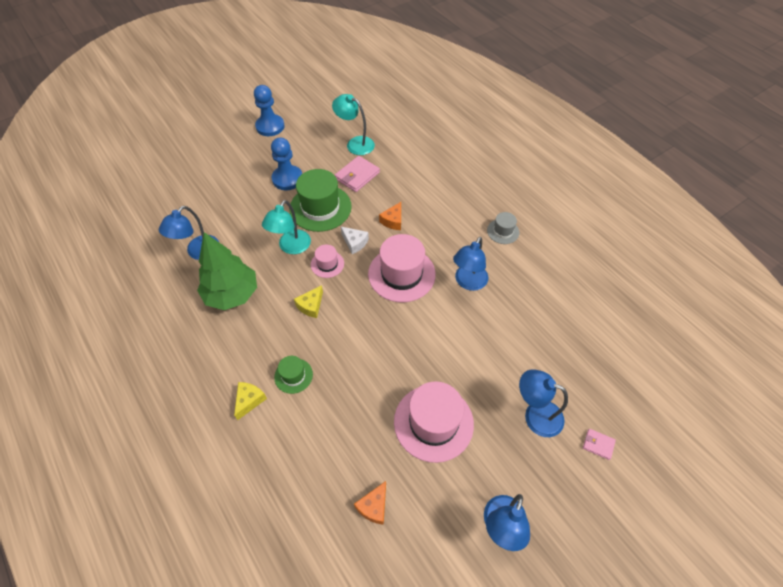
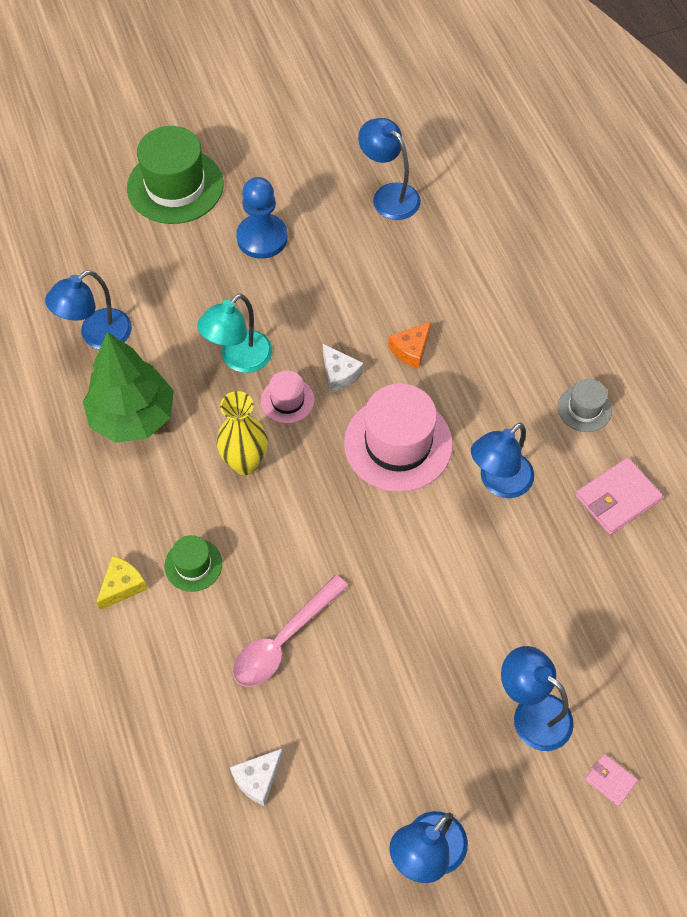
camera: 15 degrees right, 5 degrees up
(270, 126) = (257, 134): blue pawn -> none
(311, 306) = (245, 463): yellow cheese -> yellow vase
(320, 208) = (301, 301): green hat -> green hat (175, 186)
(355, 143) = (389, 195): turquoise lamp -> blue lamp
(357, 176) = (376, 256): pink wallet -> pink wallet (617, 498)
(365, 409) = (283, 640): none -> pink spoon
(374, 506) = (258, 779): orange cheese -> white cheese
(433, 422) = (376, 685): pink hat -> none

